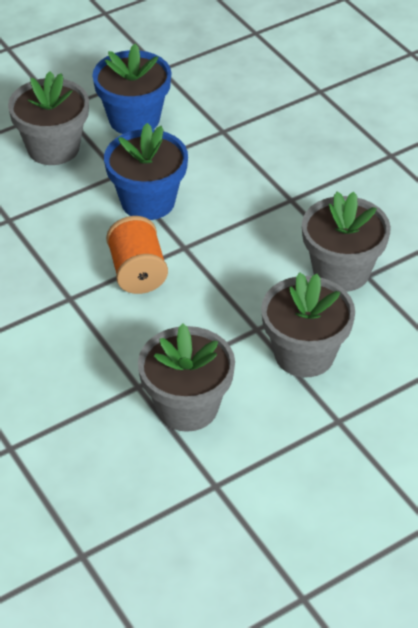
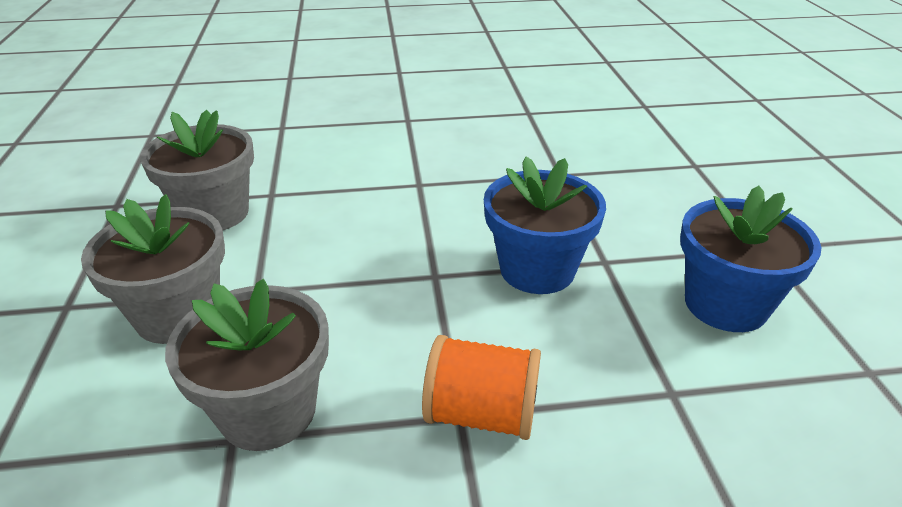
camera: 115 degrees right, 10 degrees down
(53, 148) = (676, 224): grey flower pot -> none
(137, 272) = (420, 231): orange spool -> orange spool (481, 414)

